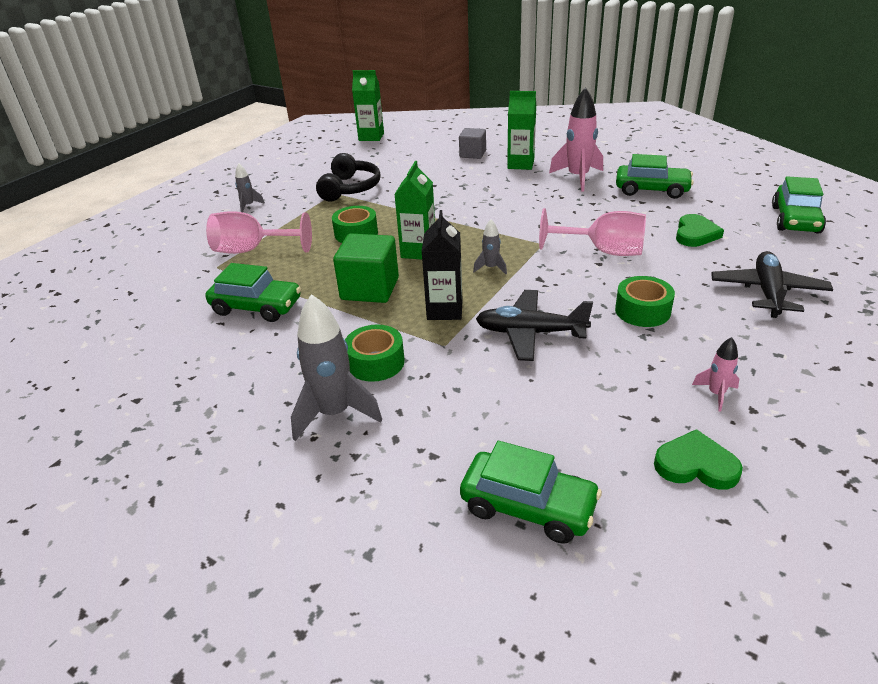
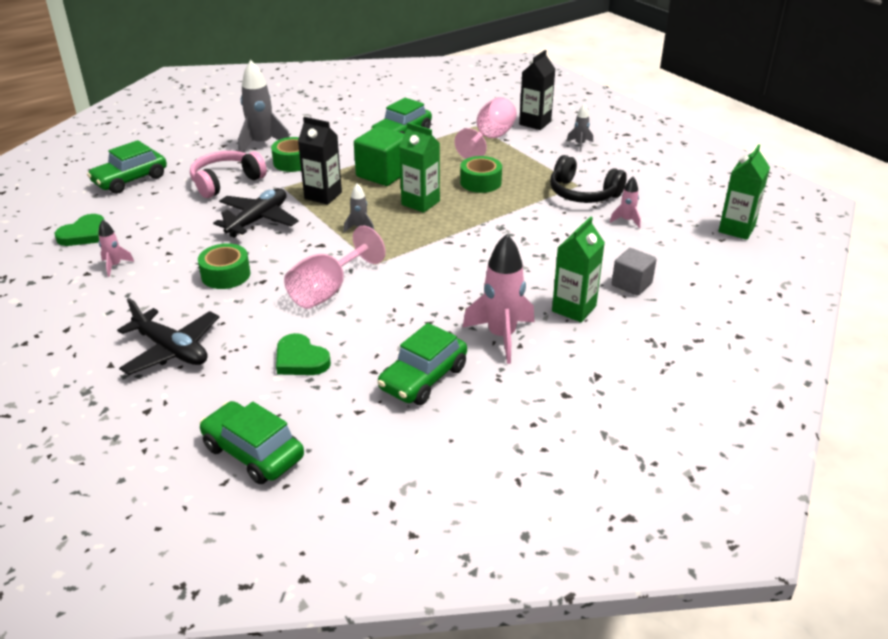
camera: 110 degrees right, 0 degrees up
(200, 236) = (535, 123): none -> black carton
(385, 168) = (626, 220): none -> pink rocket
(464, 397) = (226, 182): none -> pink headphones

